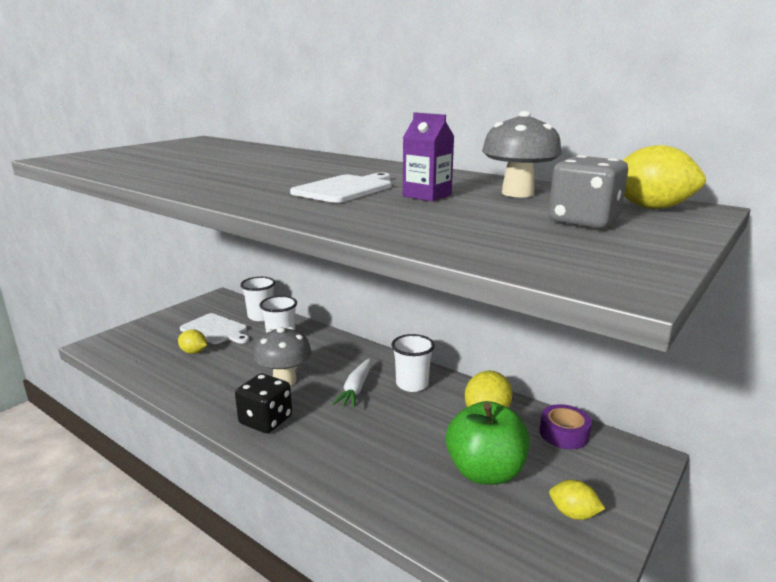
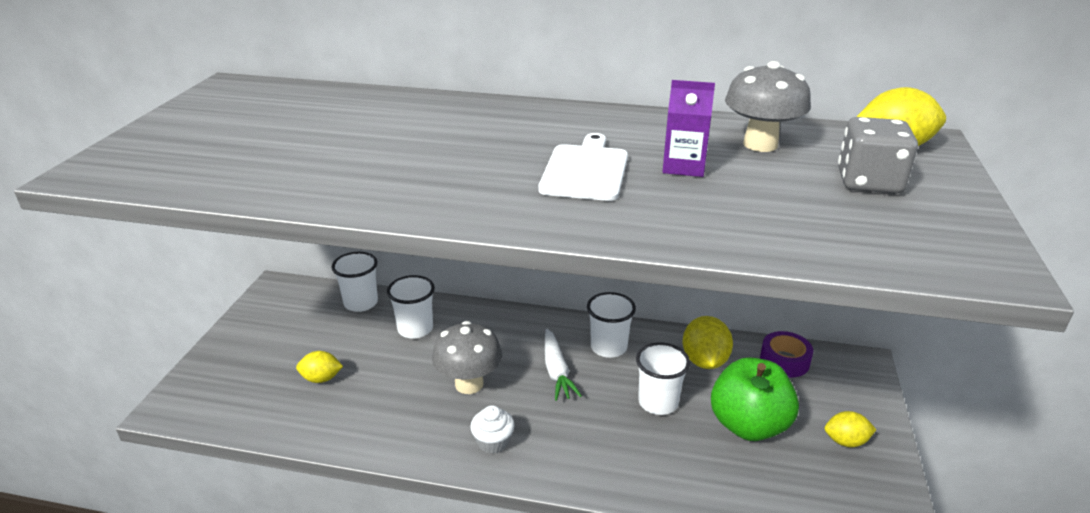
camera: 25 degrees left, 10 degrees up
(215, 330) = (320, 338): white cutting board -> none
(266, 420) = (493, 442): black dice -> white cupcake
(418, 432) = (658, 402): none -> white cup

